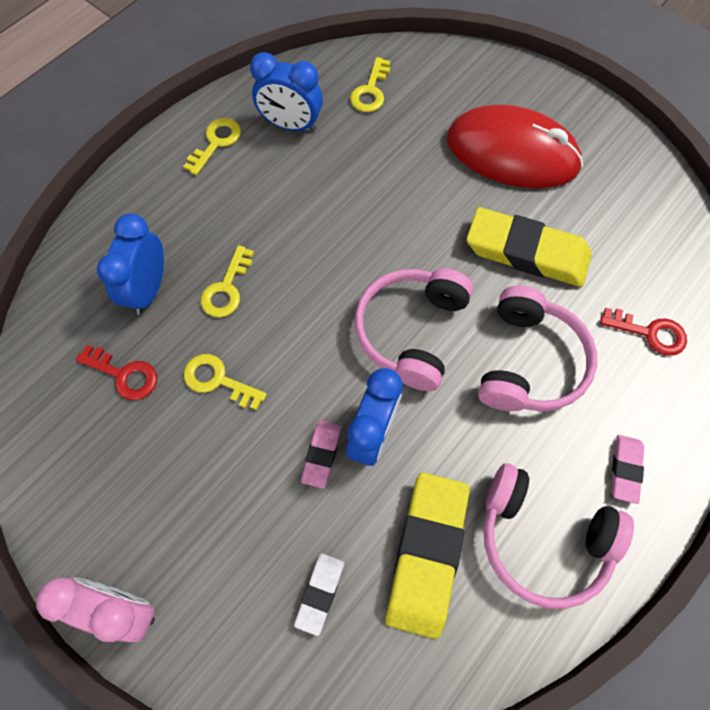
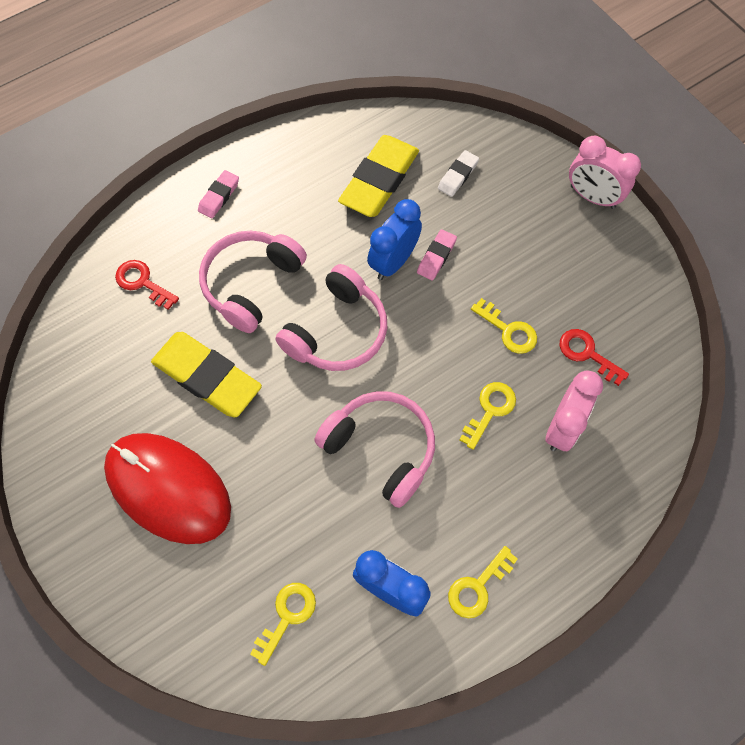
camera: 165 degrees left, 0 degrees up
(148, 289) = (562, 427): blue clock -> pink clock
(542, 539) = (298, 171): pink headphones -> pink headphones (381, 448)

